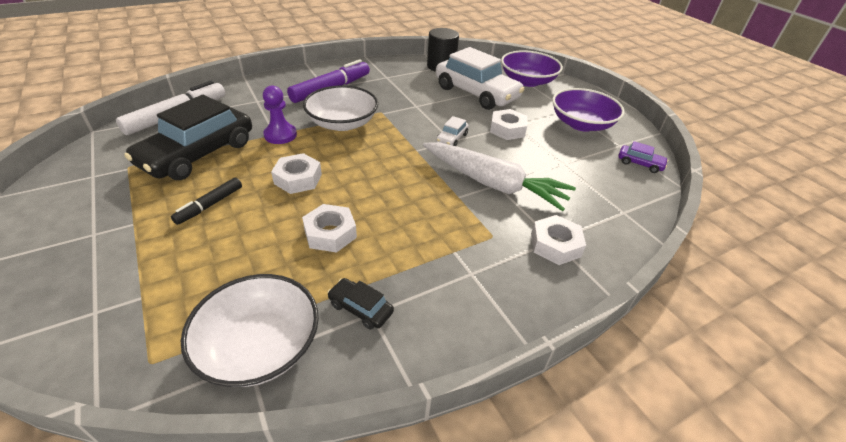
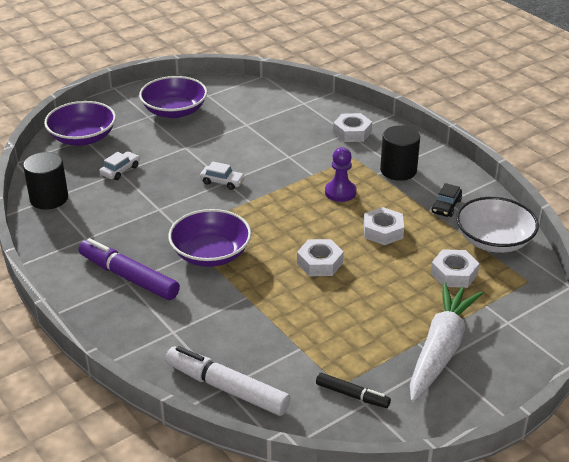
camera: 95 degrees left, 5 degrees down
(198, 154) = (301, 341): black car -> none
(210, 205) = (376, 305): black marker -> black marker (352, 395)
(280, 135) = (247, 292): purple pawn -> purple pawn (340, 192)
(342, 123) = (211, 254): white bowl -> purple bowl
(458, 274) = (398, 170): none -> black cylinder
(476, 93) = (120, 170): white car -> white car, size x0.42
(493, 184) = (289, 158): white carrot -> white carrot (440, 349)
(507, 129) = (196, 151): white nut -> white nut (454, 274)
(640, 163) = (235, 89): purple car -> none

